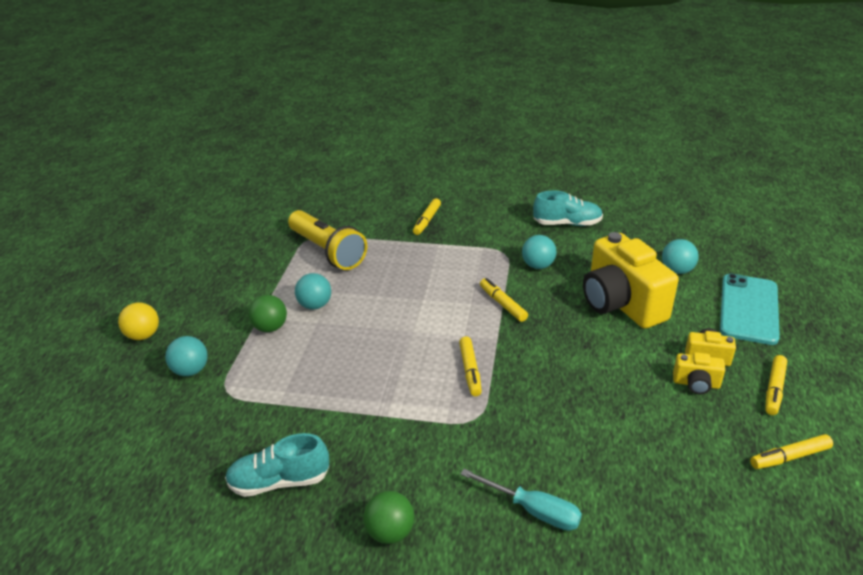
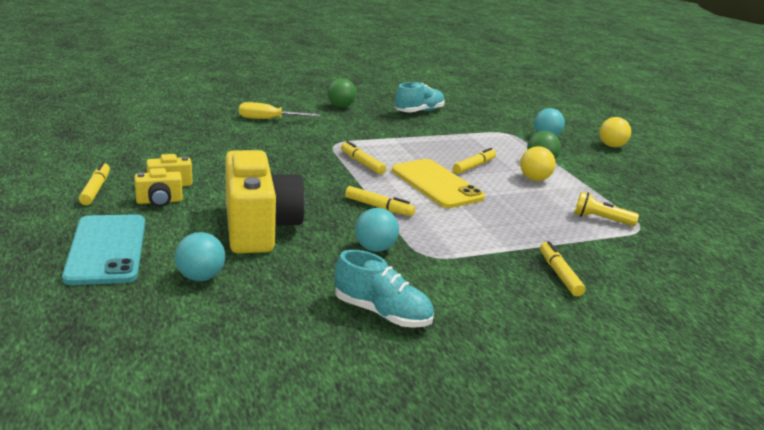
camera: 145 degrees right, 10 degrees down
(315, 305) = (534, 179): turquoise ball -> yellow ball
(328, 251) = (600, 219): yellow flashlight -> yellow flashlight, size x0.51
(420, 320) = (436, 184): none -> yellow phone
(533, 510) = (269, 119): turquoise screwdriver -> yellow screwdriver
(567, 223) = (382, 313): turquoise shoe -> turquoise shoe turned 120 degrees counterclockwise
(621, 304) = (259, 228): yellow camera -> yellow camera turned 45 degrees clockwise
(789, 457) = (95, 157): yellow marker -> yellow marker (474, 166)

